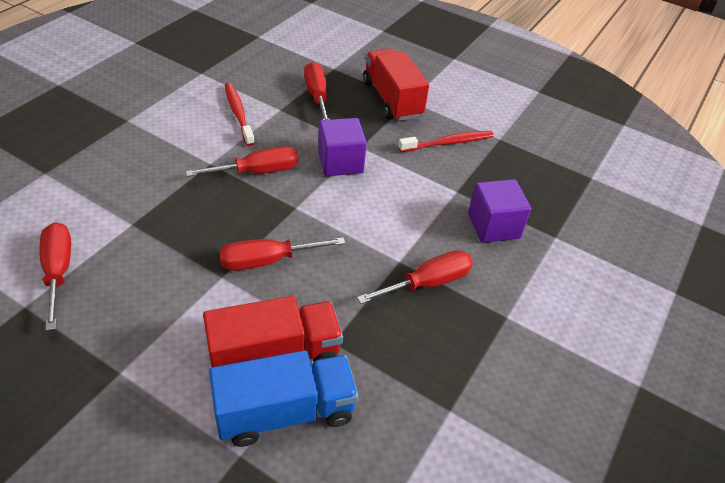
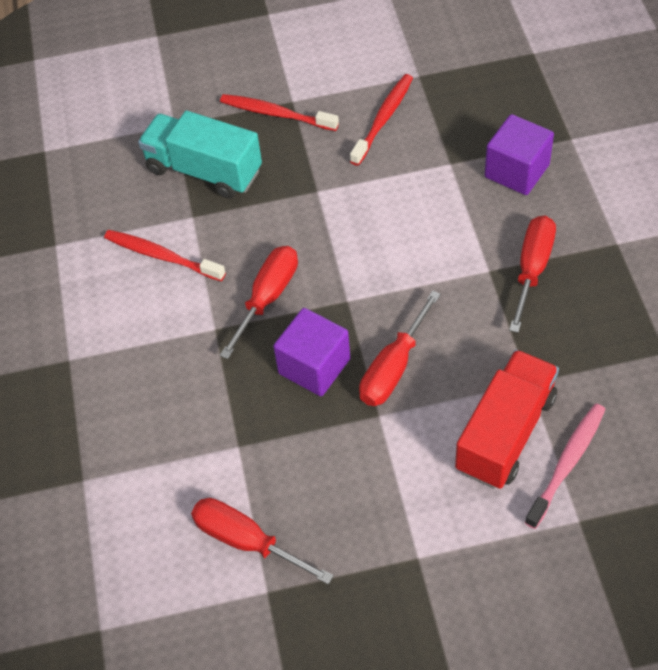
camera: 35 degrees left, 10 degrees up
(285, 412) = (567, 463): blue truck -> pink toothbrush
(317, 96) = (204, 170): red screwdriver -> turquoise truck
(340, 162) = (323, 222): purple cube -> purple cube (314, 366)
(392, 99) = (276, 114): red truck -> red toothbrush

